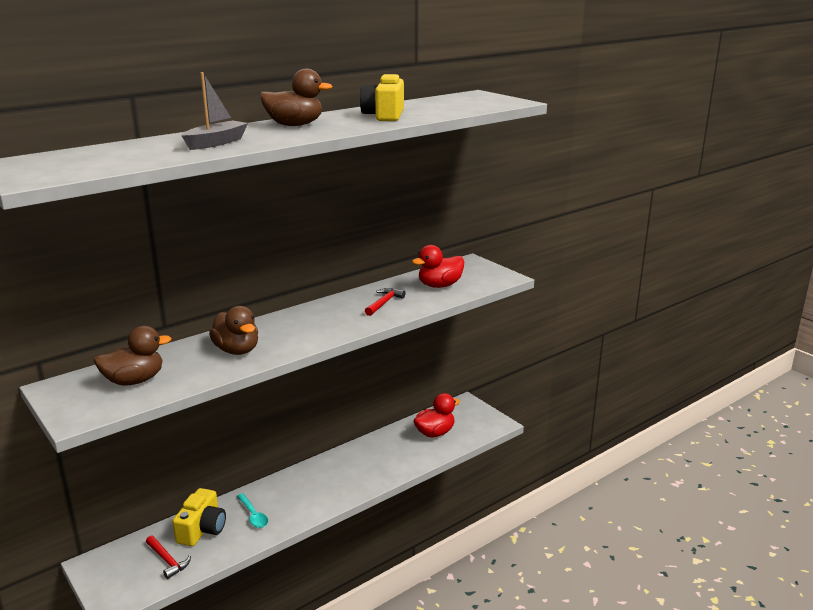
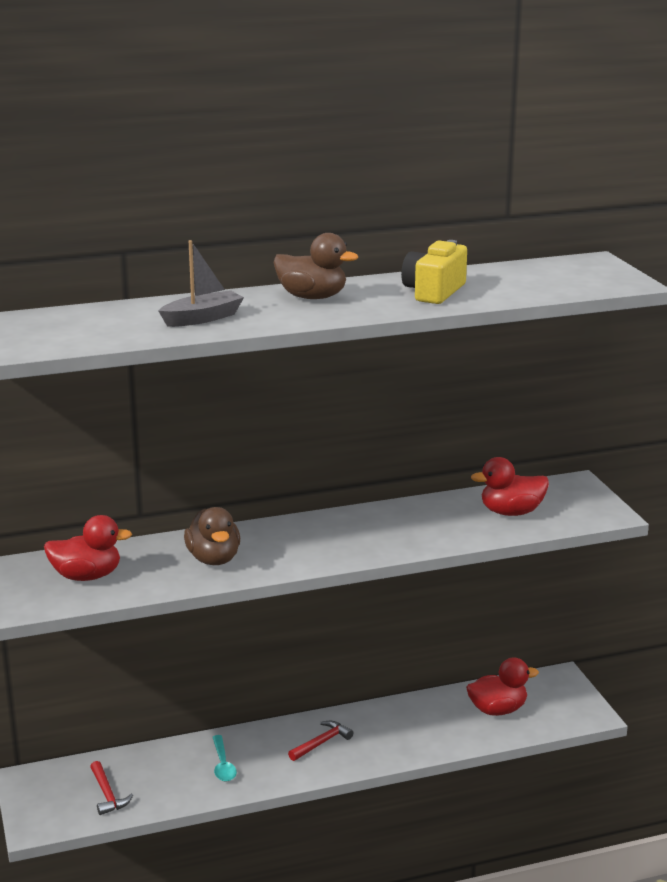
camera: 20 degrees right, 0 degrees up
(134, 381) = (87, 576): brown duck -> red duck
(202, 529) = (158, 768): yellow camera -> none
(384, 303) = (423, 526): red hammer -> red hammer (321, 743)

